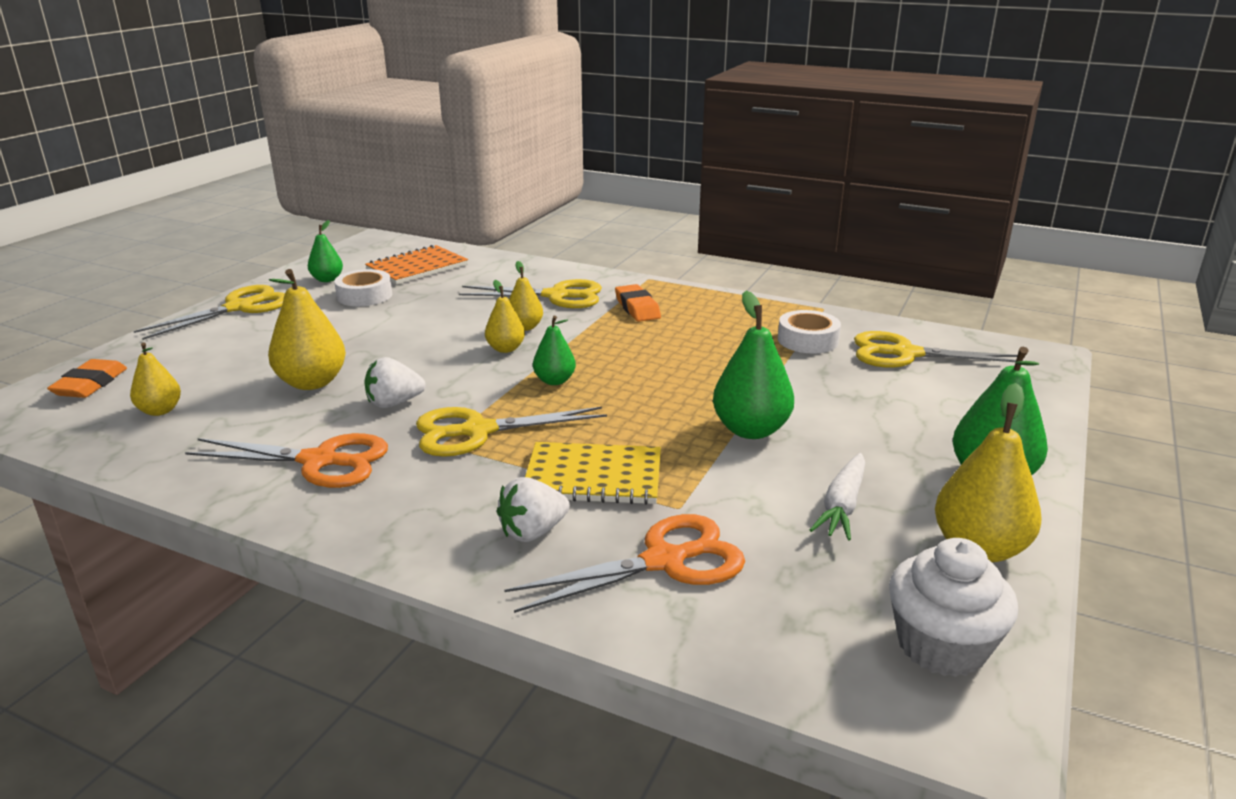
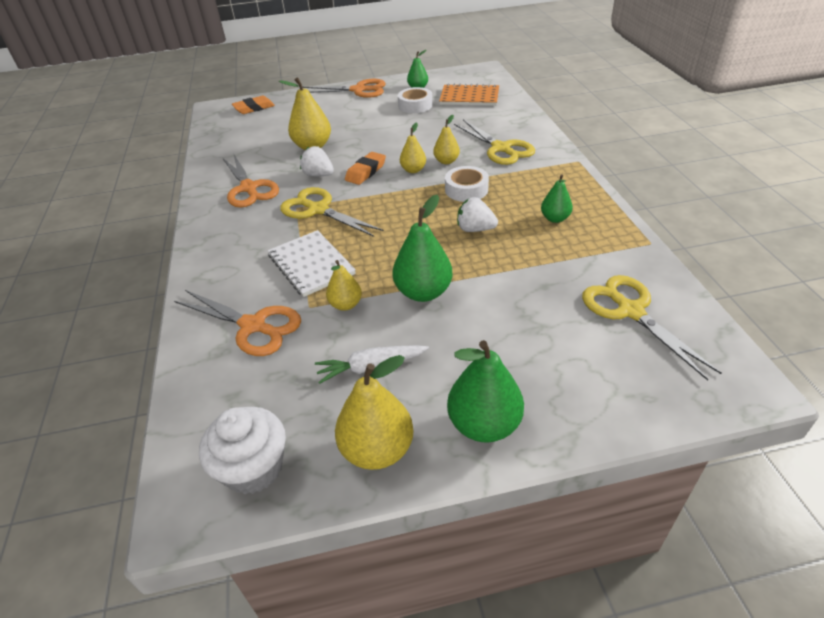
camera: 55 degrees right, 15 degrees up
(160, 411) = (250, 133): yellow pear -> yellow pear (345, 305)
(239, 307) = (358, 90): yellow scissors -> orange scissors
(533, 532) = (244, 273): white strawberry -> white strawberry (475, 229)
(554, 381) = (397, 202): green pear -> green pear (555, 218)
(593, 477) = (311, 265): yellow notebook -> white notebook
(637, 308) = (527, 179): orange eraser -> orange eraser (366, 172)
(807, 340) = (583, 259): white tape -> white tape (466, 189)

